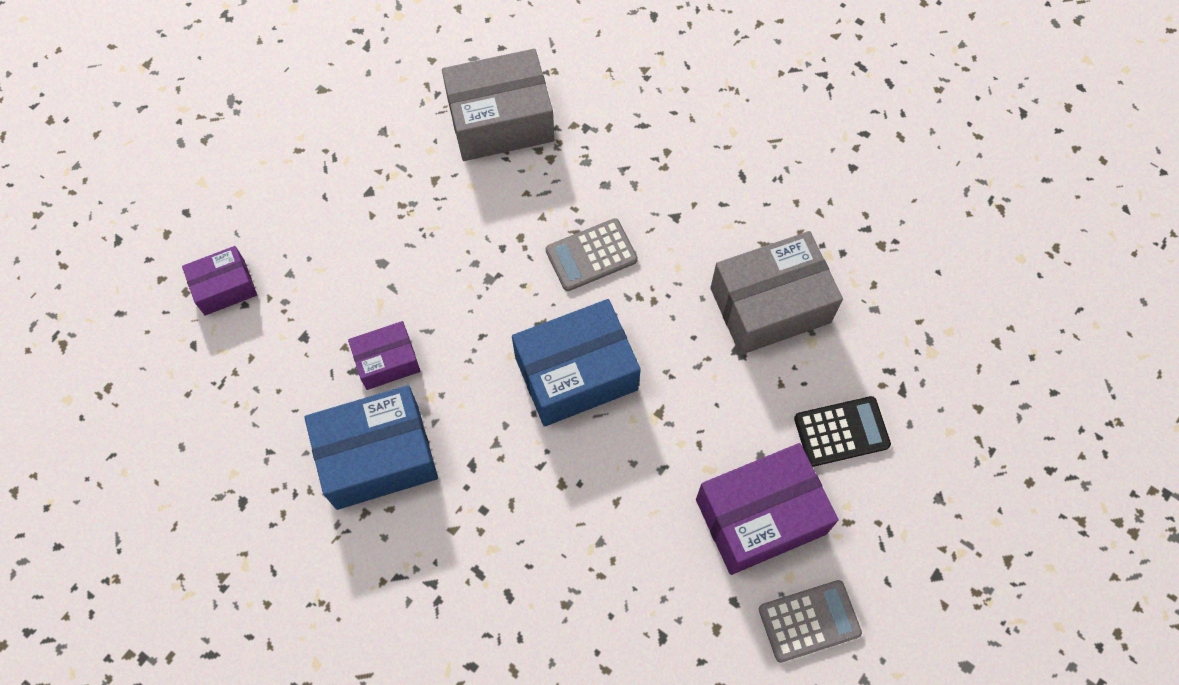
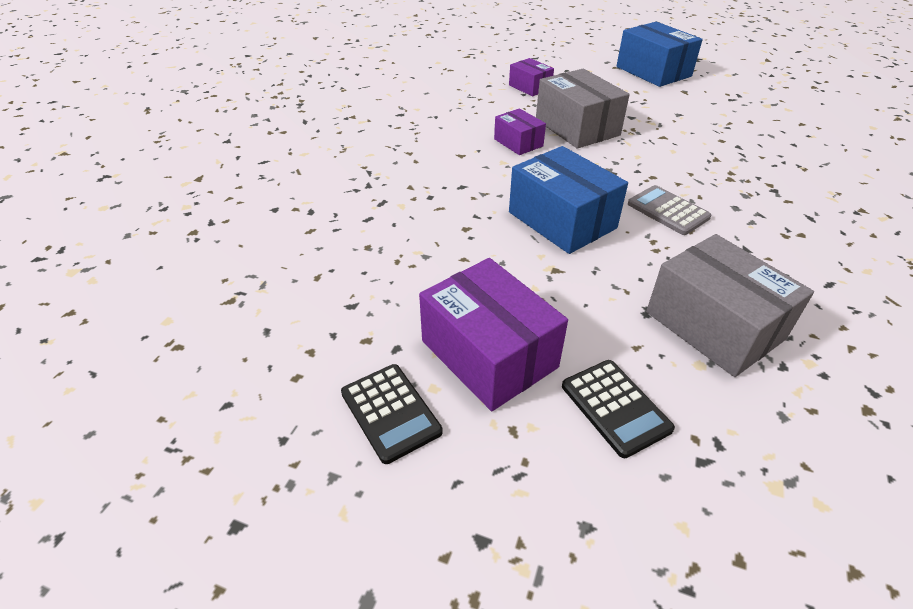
camera: 75 degrees right, 25 degrees down
(377, 456) = (450, 150): blue box -> blue box (653, 71)
(500, 120) = (736, 153): grey box -> grey box (577, 127)
(809, 621) = (390, 412): grey calculator -> black calculator

